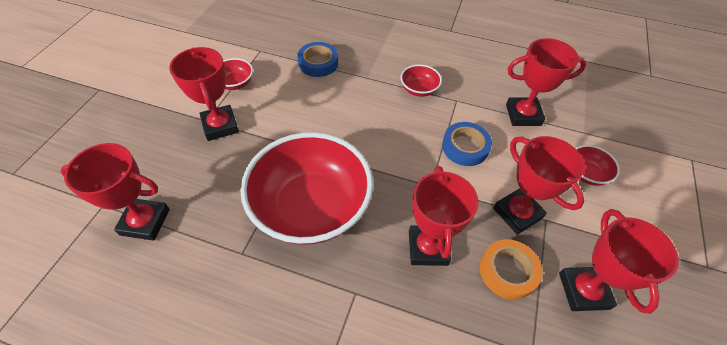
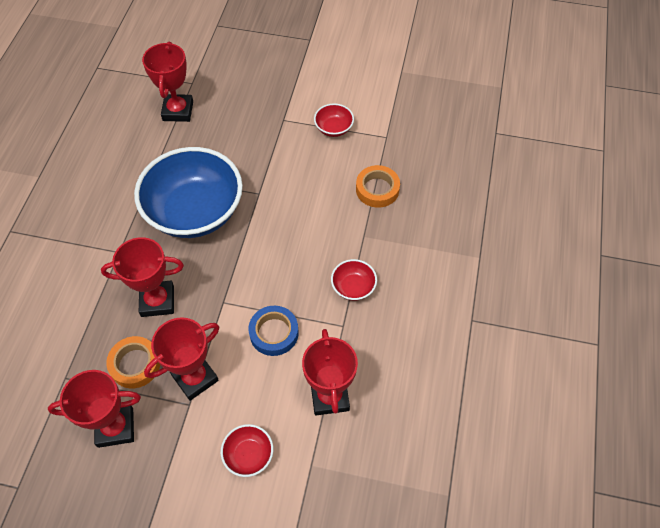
camera: 85 degrees right, 5 degrees up
(220, 126) = (277, 131): red trophy -> none
(311, 207) = (195, 211): red bowl -> blue bowl
(318, 63) = (377, 189): blue tape -> orange tape

